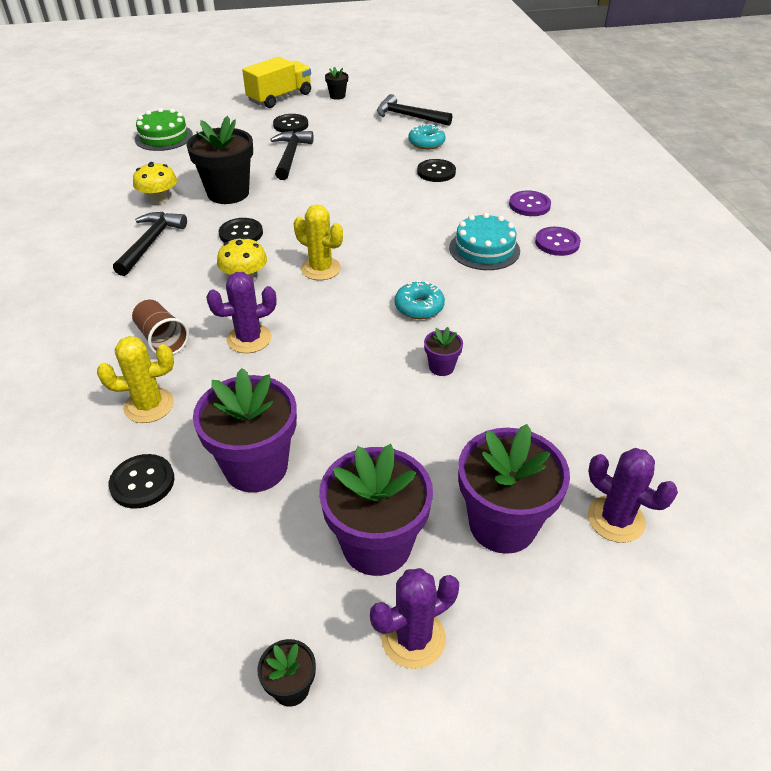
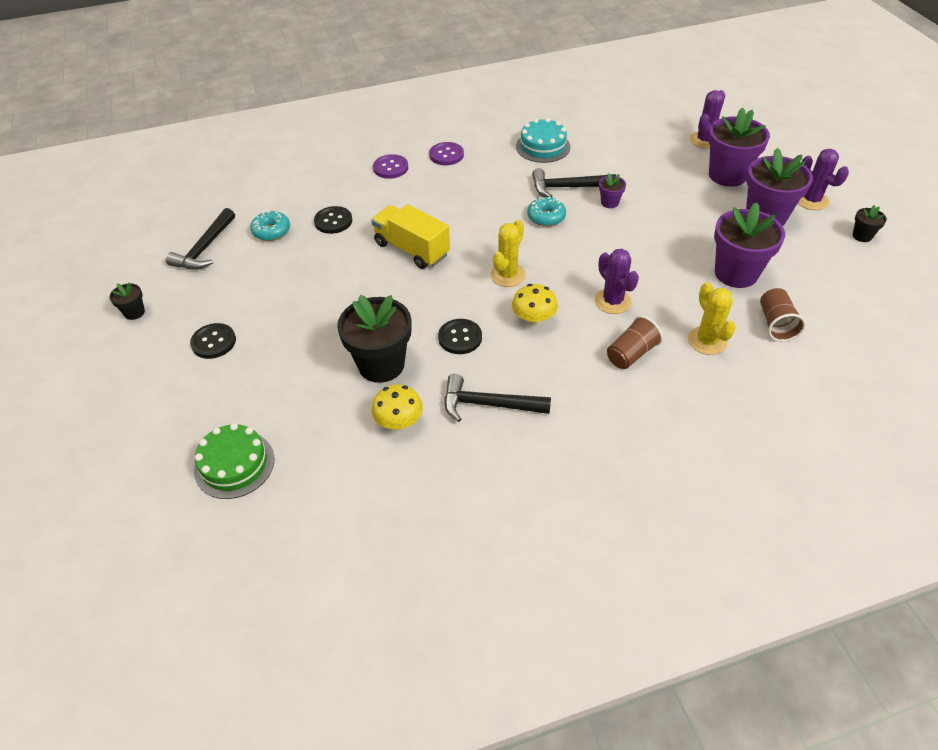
camera: 95 degrees left, 5 degrees up
(142, 482) = (776, 324): black button -> brown cup
(280, 97) = (126, 367): yellow truck -> yellow truck (412, 249)
(290, 156) = (295, 329): black hammer -> black hammer (567, 187)
(484, 249) = (461, 189): turquoise cake -> turquoise cake (543, 146)

